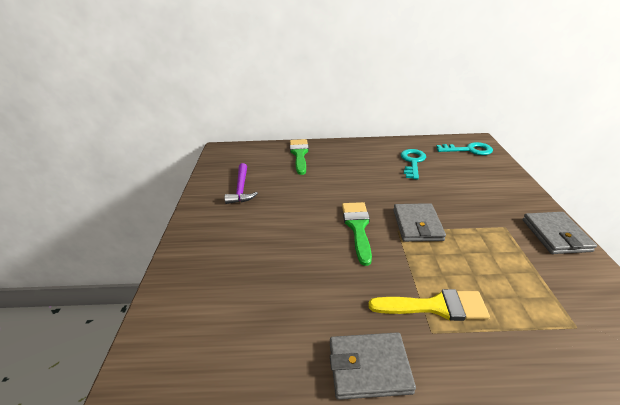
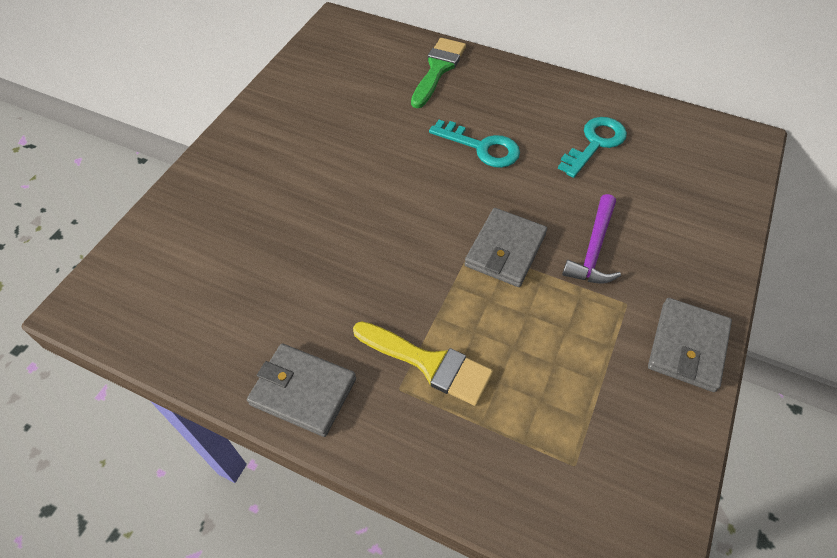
camera: 25 degrees right, 20 degrees up
(241, 189) = (321, 103): purple hammer -> purple hammer (594, 249)
(357, 227) = (424, 221): green brush -> none
(469, 150) = (710, 153): turquoise key -> turquoise key (481, 147)

